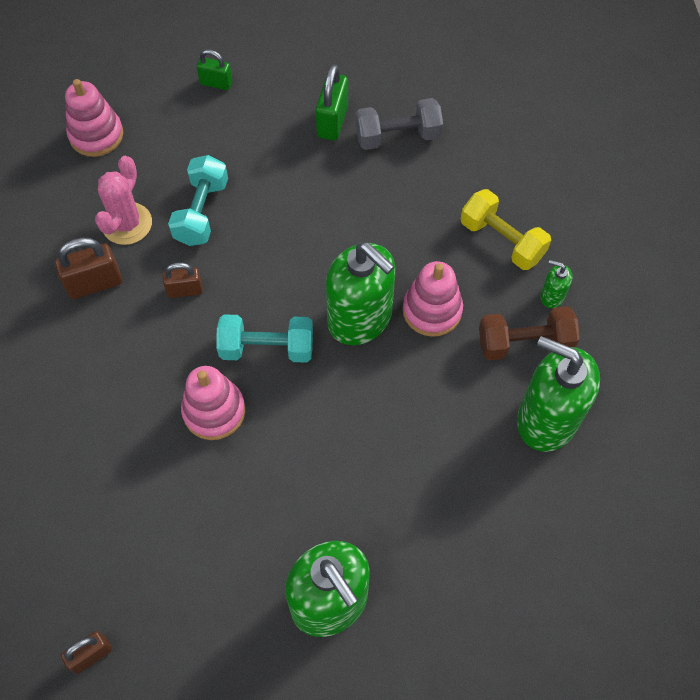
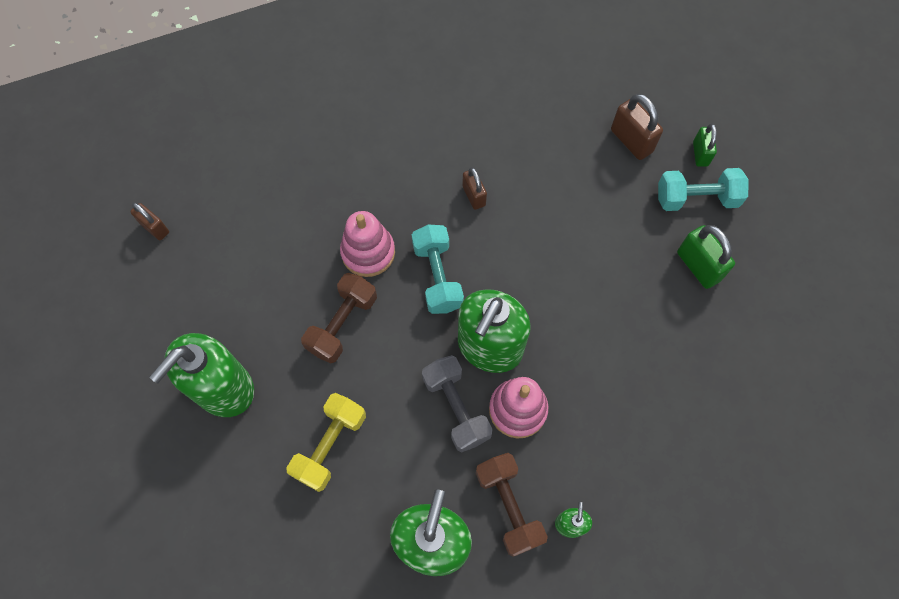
camera: 75 degrees right, 5 degrees up
(95, 283) = (459, 127): brown padlock -> brown padlock (631, 141)
(96, 135) = (604, 79): pink stacking toy -> none
(127, 224) = (524, 131): pink cactus -> none
(201, 212) = (556, 185): turquoise dumbbell -> turquoise dumbbell (696, 199)
(291, 456) = (342, 324): none -> brown dumbbell
(332, 121) = (698, 266): green padlock -> green padlock turned 60 degrees clockwise
(397, 136) = (705, 331): grey dumbbell -> grey dumbbell (456, 408)
(502, 240) = (618, 460): yellow dumbbell -> yellow dumbbell (330, 445)

